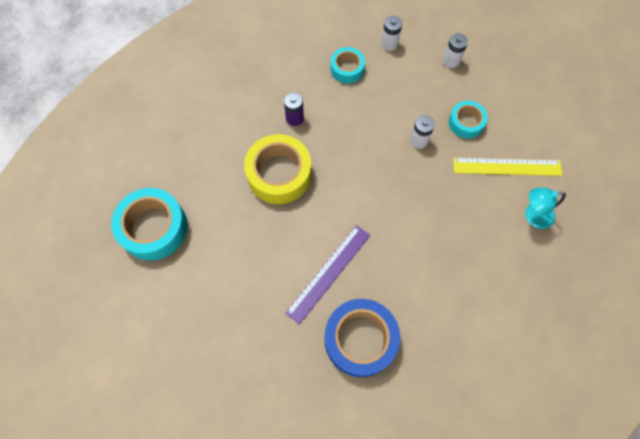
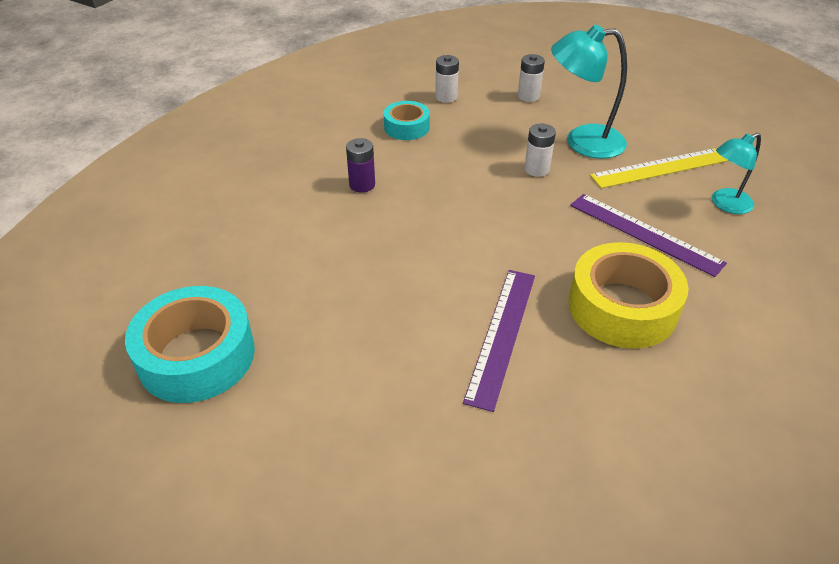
camera: 20 degrees left, 25 degrees down
(279, 174) = (369, 244): yellow tape -> yellow tape (622, 307)
(360, 339) = (598, 403): blue tape -> none
(461, 223) = (644, 233): none -> purple ruler
(466, 123) = (582, 142): turquoise tape -> turquoise lamp

